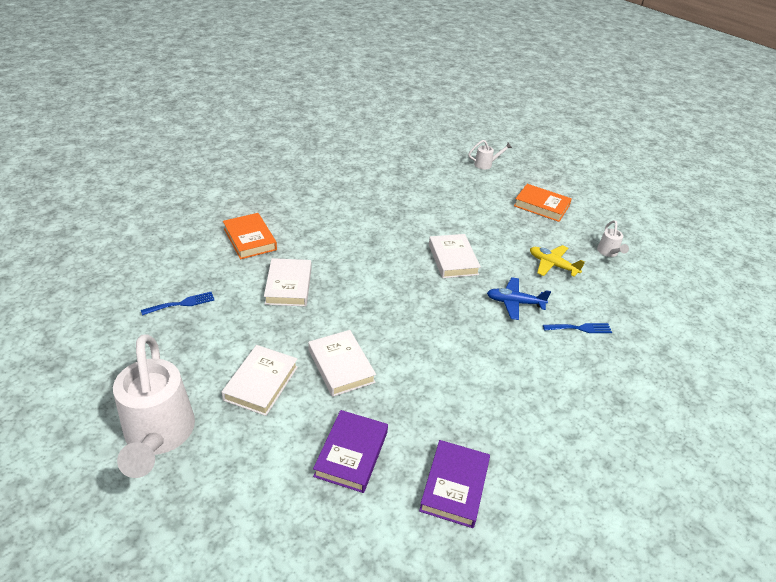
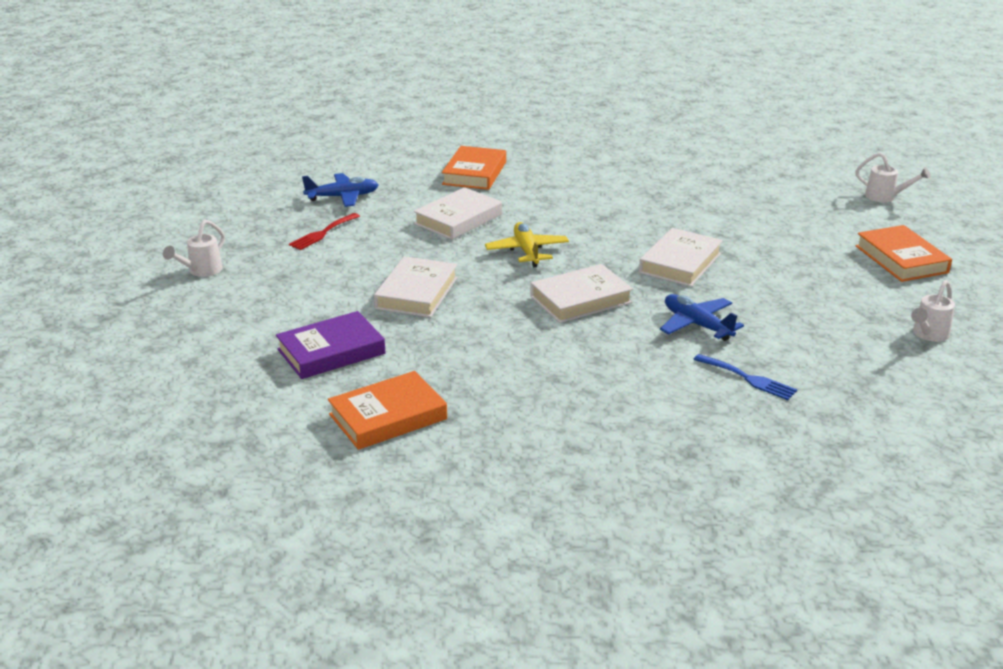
camera: 45 degrees right, 10 degrees down
(158, 437) = (201, 271): white watering can -> white watering can, size x0.43
(182, 303) = (342, 197): blue fork -> blue plane
(209, 346) = (322, 233): none -> red fork
(261, 383) = (328, 274): white book -> white book (580, 299)
(454, 486) = (388, 417): purple book -> orange book
(552, 265) = (813, 315): yellow plane -> yellow plane (527, 251)

